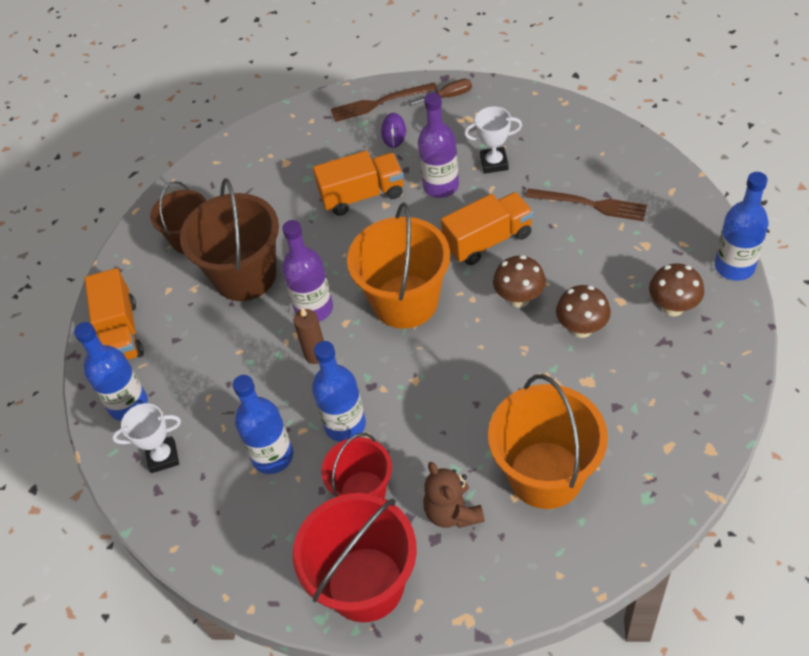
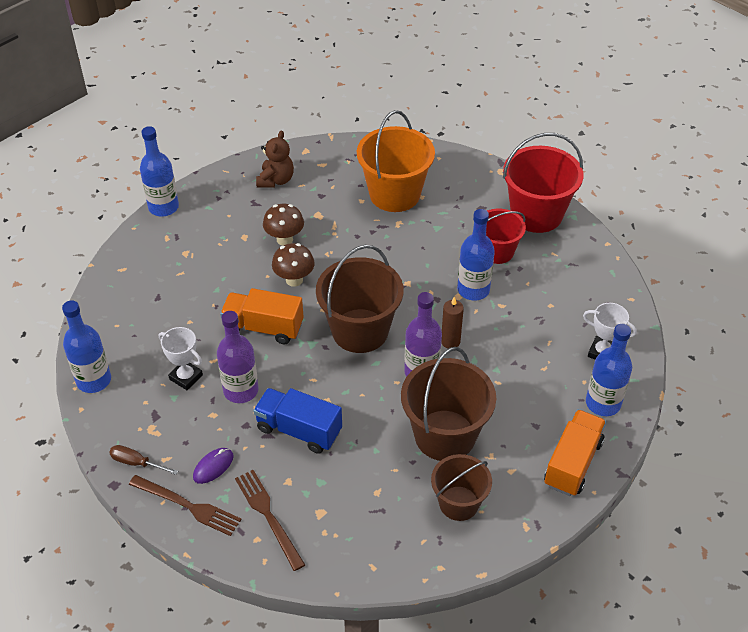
camera: 145 degrees left, 5 degrees down
(272, 456) = (532, 304): blue bottle -> blue bottle (94, 380)
(362, 195) = (299, 430): orange truck -> blue truck
(405, 301) = (360, 331): orange bucket -> brown bucket
(452, 512) = (460, 212): brown teddy bear -> brown teddy bear (276, 180)
(590, 204) = (176, 299): brown fork -> brown fork (268, 516)
(673, 307) = (225, 213): brown mushroom -> none

